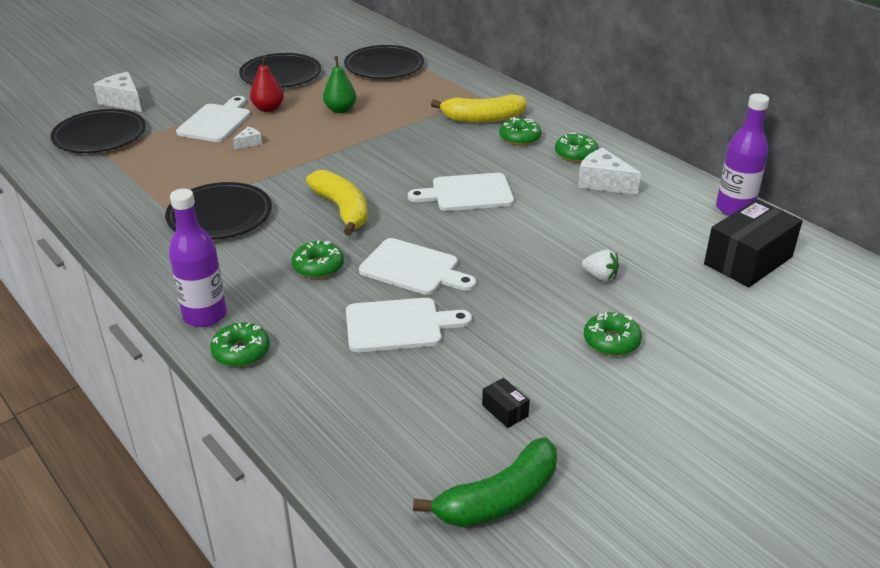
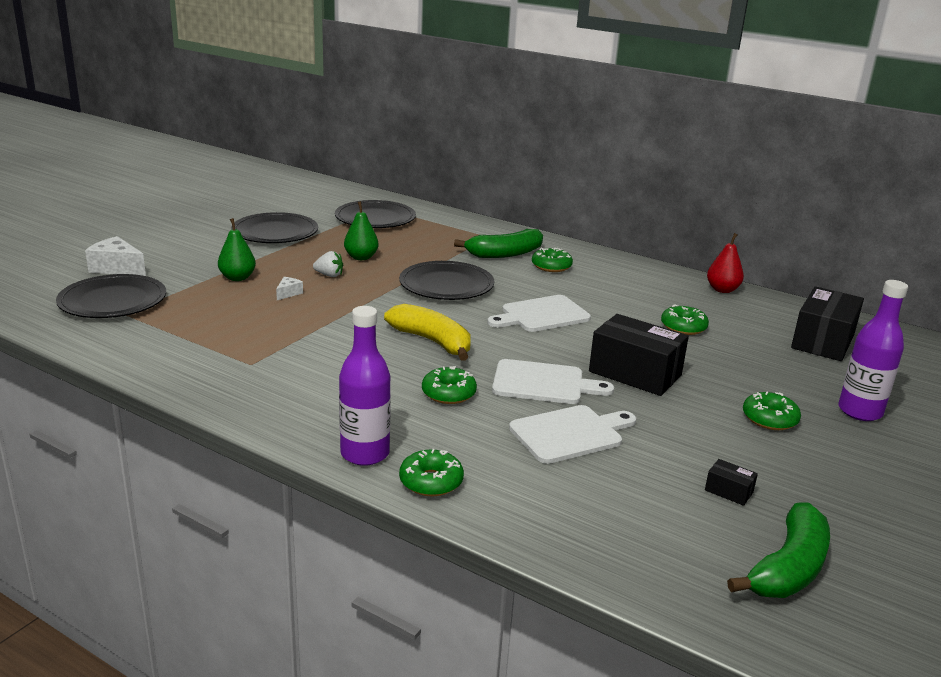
camera: 20 degrees left, 10 degrees down
(216, 122) = (237, 278): white cutting board -> green pear
(220, 215) = (308, 360): black plate -> black plate (446, 285)
(268, 108) = (285, 262): red pear -> red pear (722, 290)
(482, 118) = (504, 254): yellow banana -> green banana
(511, 270) = (635, 373): none -> black box
(575, 154) = (611, 275): green donut -> green donut (683, 327)
(600, 276) = (715, 368): white strawberry -> white strawberry (329, 275)
(603, 182) = (654, 294): white cheese -> none
(734, 209) = (778, 303): purple bottle -> purple bottle (860, 411)

